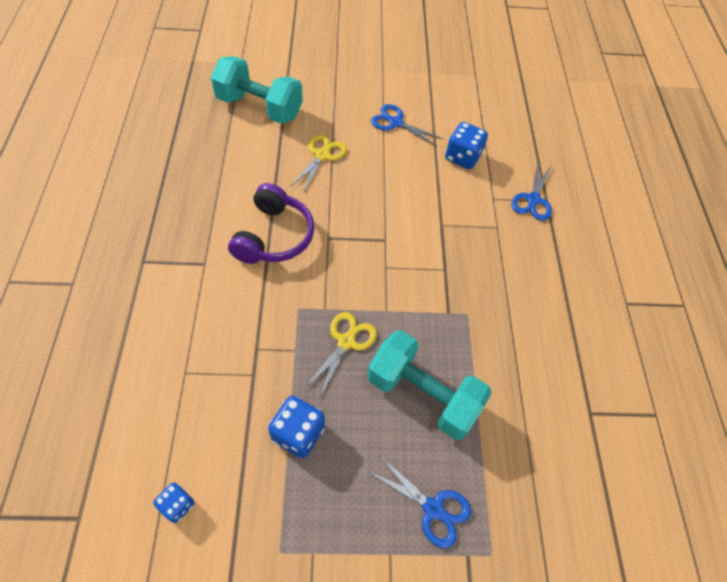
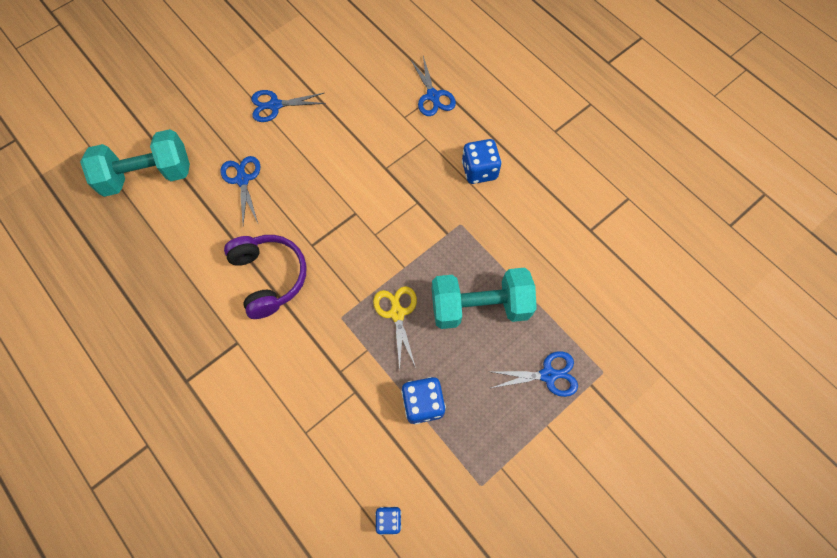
camera: 35 degrees left, 10 degrees up
(322, 155) = (242, 180): yellow scissors -> blue scissors
(462, 157) = (353, 98): blue dice -> blue dice (479, 170)

